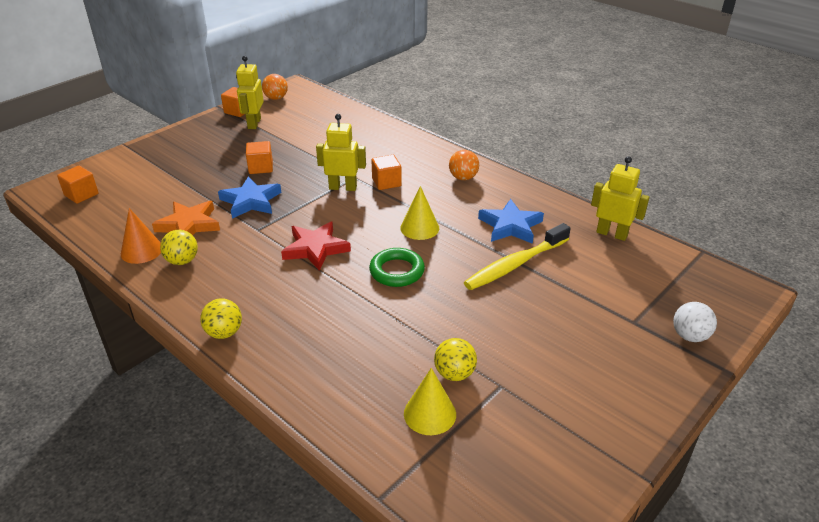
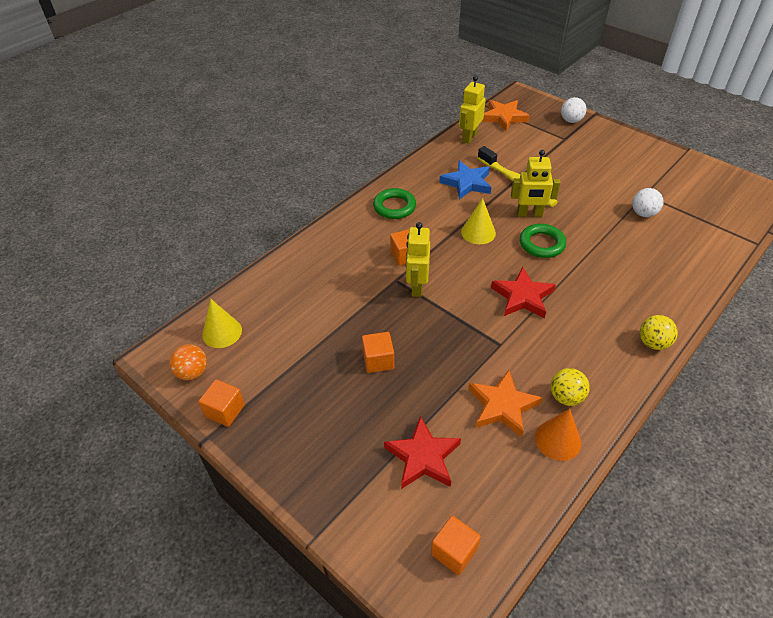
camera: 90 degrees left, 10 degrees up
(161, 185) = (423, 457): none -> red star
(251, 201) = (449, 358): blue star -> none
(254, 123) = (265, 385): yellow robot -> yellow robot (529, 214)
(430, 413) = (683, 224): yellow cone -> yellow cone (222, 332)
(454, 374) = (643, 213): yellow ball -> white ball
(463, 178) = (394, 207): orange ball -> green ring
(674, 267) = (504, 117): none -> orange star

